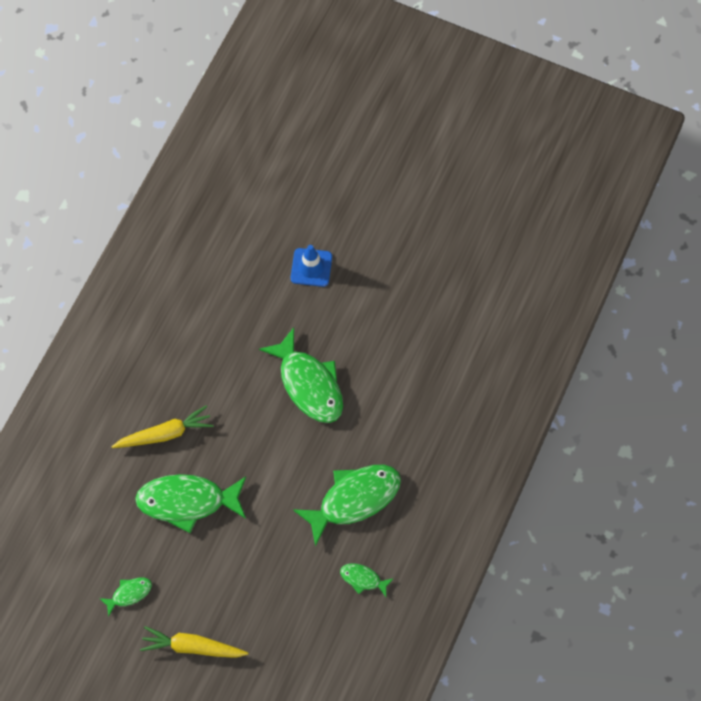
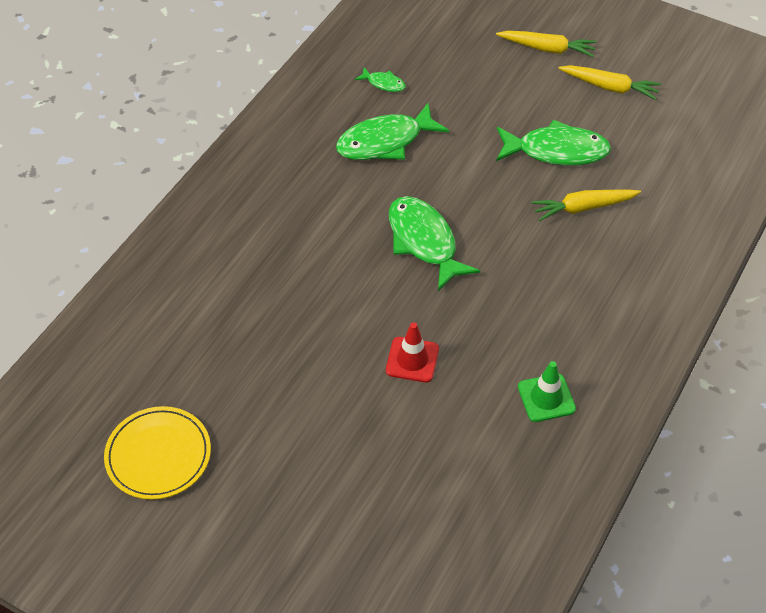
camera: 175 degrees left, 15 degrees down
(129, 594) = (610, 87): green fish -> yellow carrot
(204, 243) = (546, 398): none -> green traffic cone
(311, 267) = (412, 360): blue traffic cone -> red traffic cone
(495, 174) = (158, 455): none -> yellow plate

